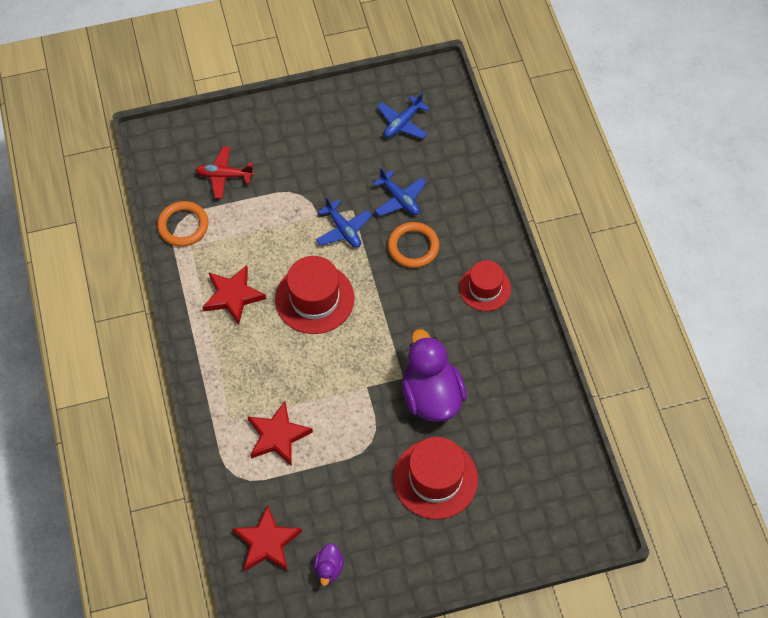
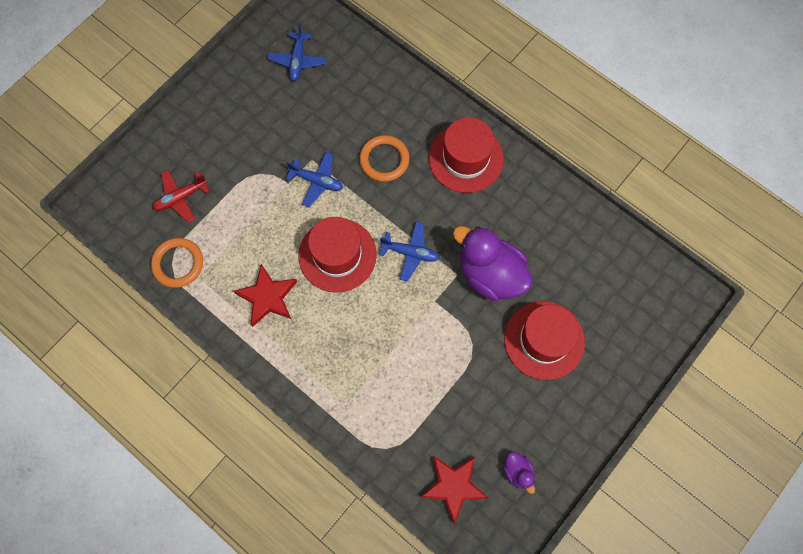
camera: 35 degrees left, 10 degrees up
(278, 436) = (395, 391): red star -> none
(399, 199) = (343, 126): blue plane -> blue plane (410, 253)
(485, 288) = (466, 158): red hat -> red hat, size x1.52

